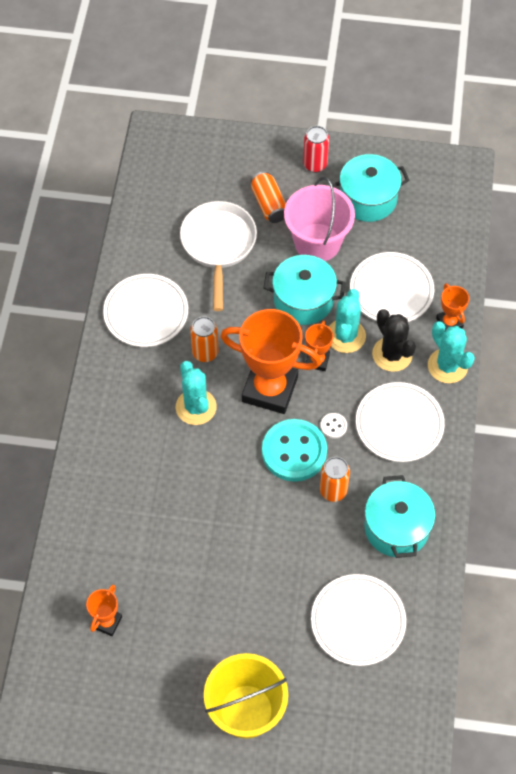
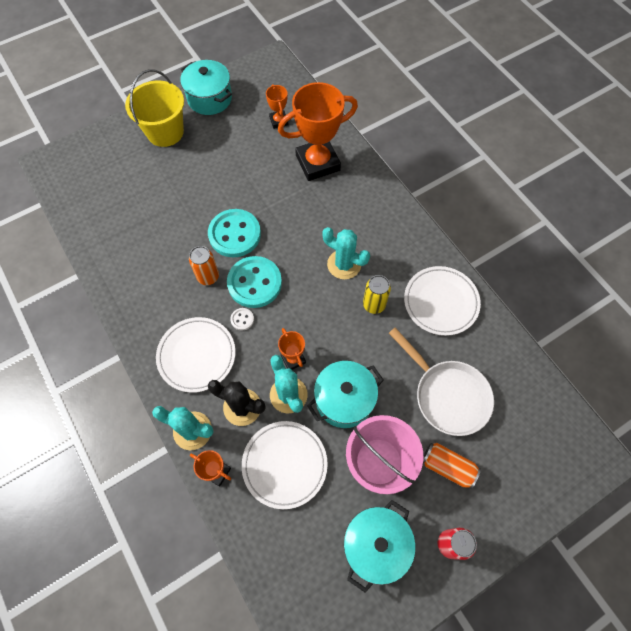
camera: 140 degrees right, 5 degrees up
(205, 353) = (374, 304): orange can -> yellow can
(270, 389) = (307, 312): orange trophy -> orange trophy (317, 163)
(272, 516) = (234, 234): none -> turquoise button
(358, 621) = (134, 214): white plate -> none
(396, 528) = (148, 283): turquoise pot -> turquoise pot (209, 98)

